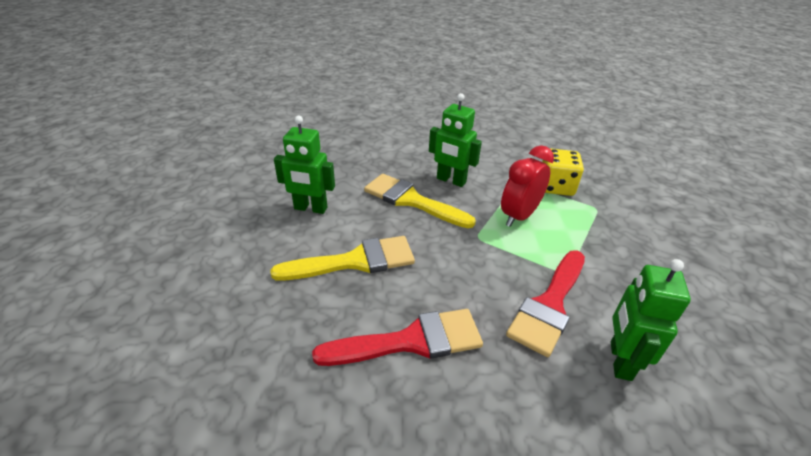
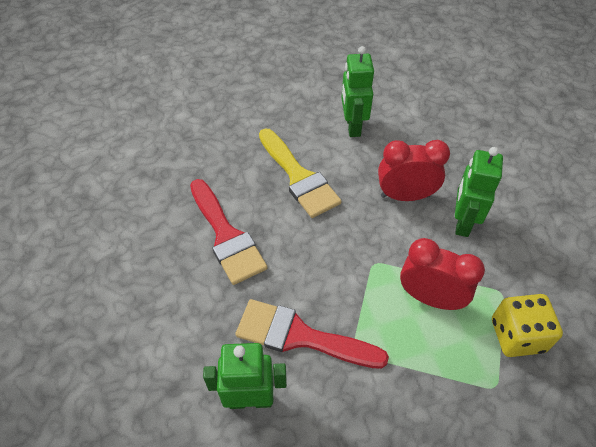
camera: 75 degrees right, 15 degrees up
(412, 200) = (405, 196): yellow brush -> red clock

